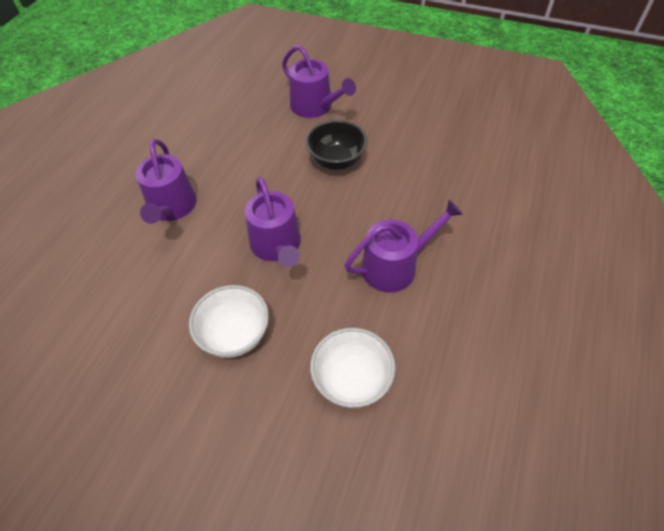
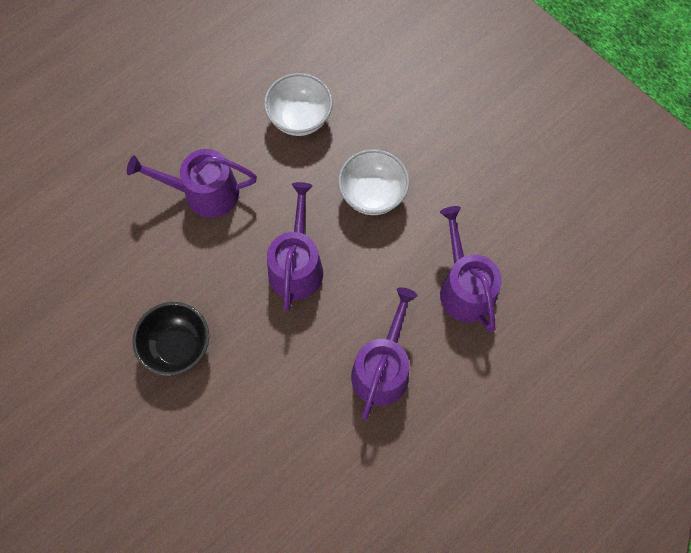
camera: 155 degrees left, 15 degrees up
(315, 107) = (146, 455): purple watering can -> purple watering can (464, 288)

